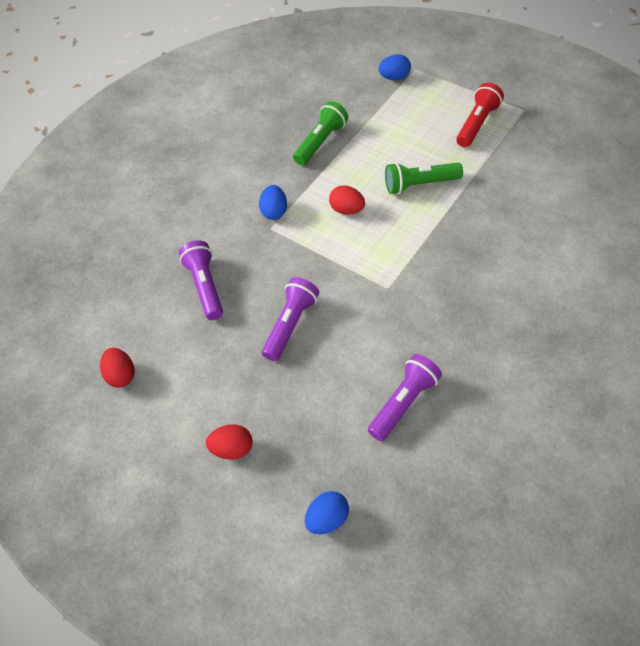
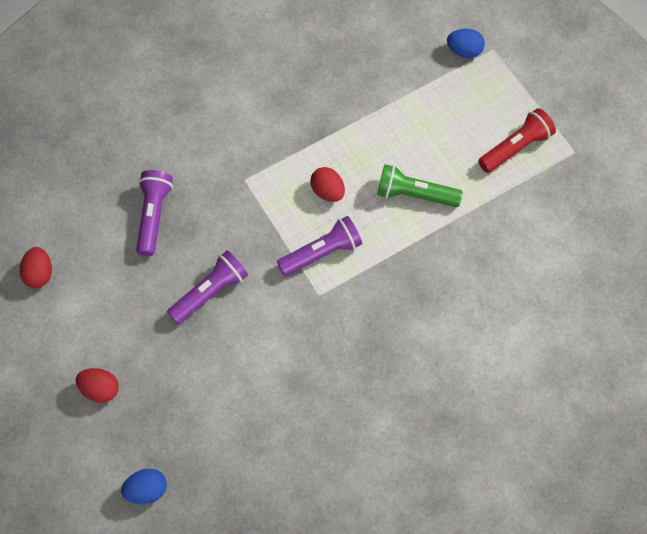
camera: 20 degrees right, 10 degrees up
(274, 212) = (257, 162): blue egg -> none
(321, 142) = (345, 100): green flashlight -> none
(403, 403) = (268, 417): purple flashlight -> purple flashlight (322, 253)

